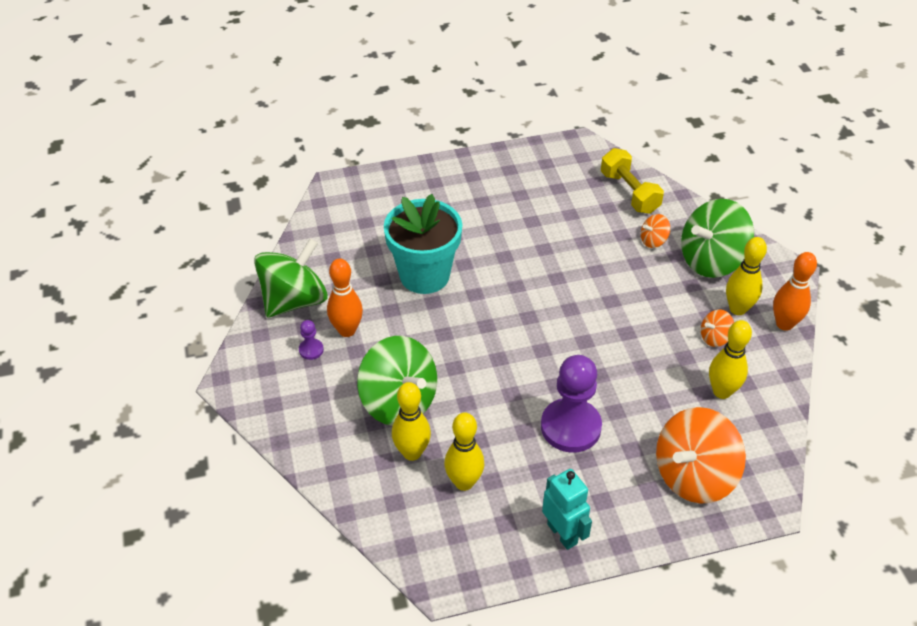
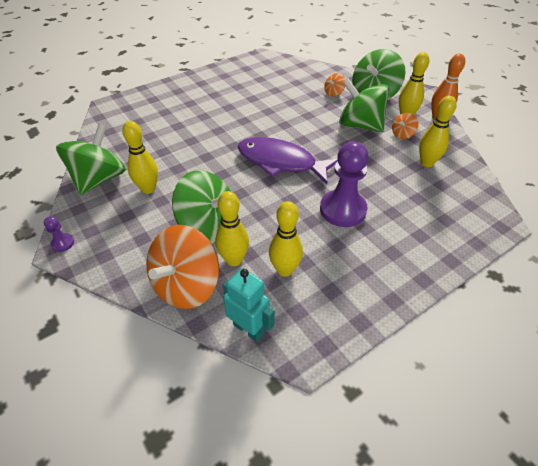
camera: 20 degrees left, 0 degrees up
(311, 350) = (124, 209): purple pawn -> purple pawn (63, 243)
(347, 330) = (148, 189): orange bowling pin -> yellow bowling pin
(424, 275) = (193, 142): turquoise flower pot -> none
(525, 336) = (281, 162): none -> purple fish
(562, 533) = (378, 285): turquoise robot -> turquoise robot (248, 329)
(629, 192) = (305, 73): yellow dumbbell -> none
(662, 306) = (360, 125): none -> green spinning top
(694, 475) = (443, 218): orange spinning top -> orange spinning top (187, 285)

